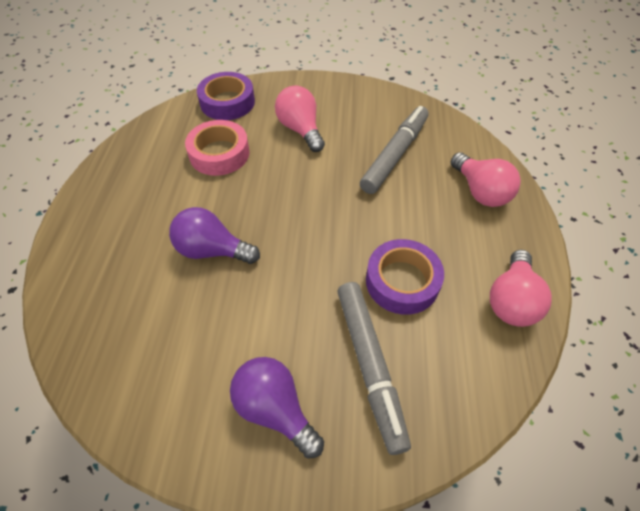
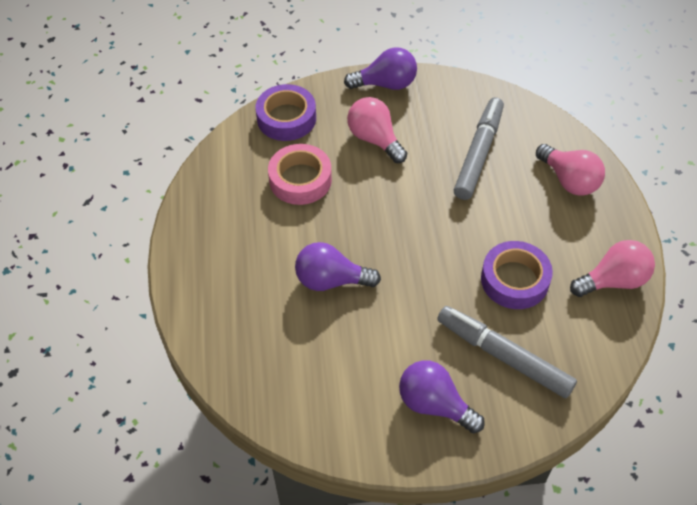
camera: 10 degrees left, 0 degrees up
(325, 87) = (386, 84): none -> purple light bulb
(369, 365) = (503, 356): grey marker -> grey marker turned 150 degrees clockwise
(511, 300) = (613, 280): pink light bulb -> pink light bulb turned 120 degrees counterclockwise

